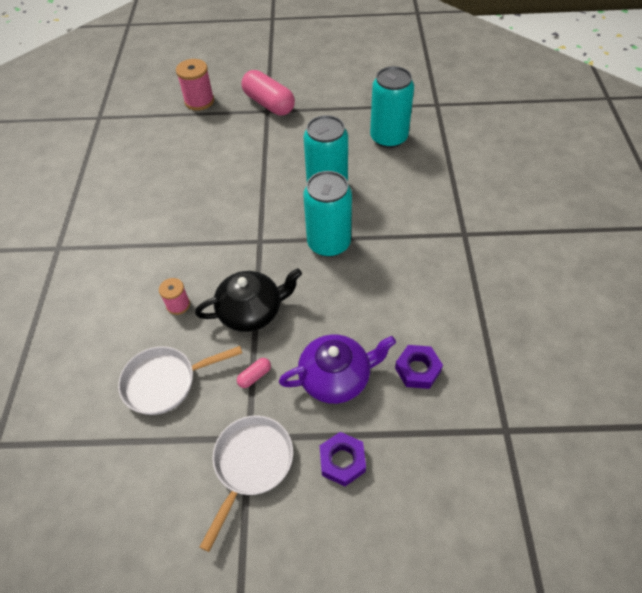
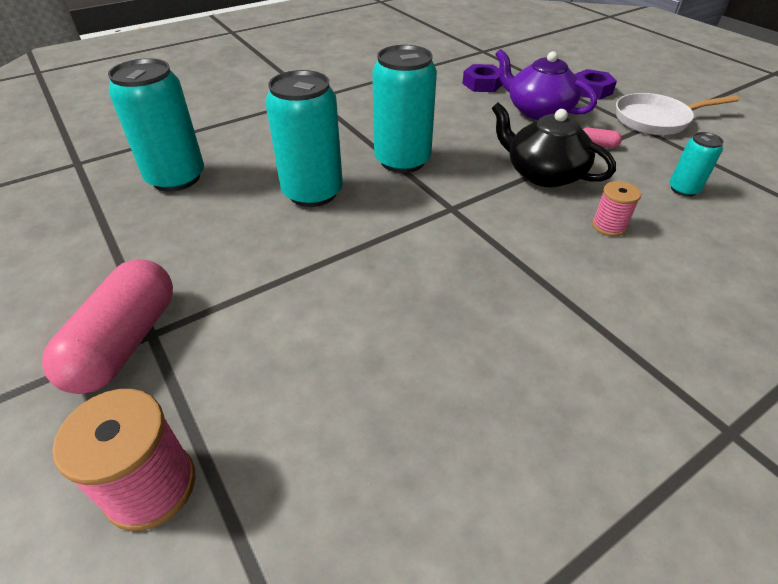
camera: 125 degrees left, 10 degrees down
(165, 382) = (683, 189): white pan -> turquoise can

